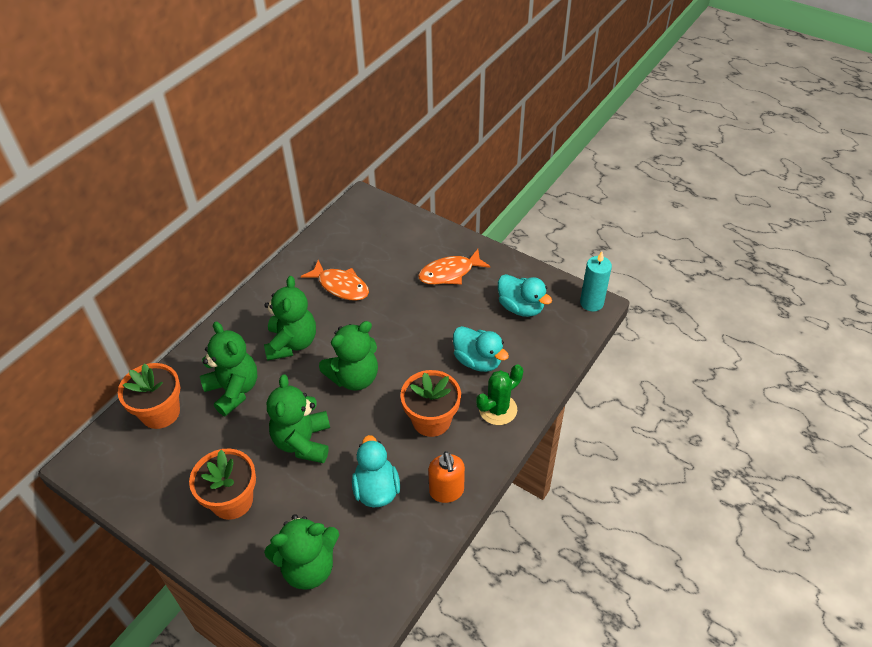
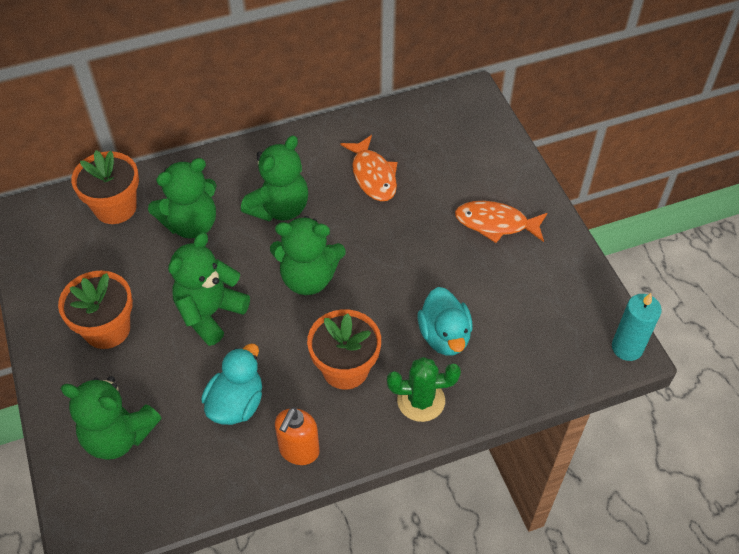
camera: 35 degrees right, 5 degrees up
(234, 390) = (191, 224): green teddy bear -> green teddy bear turned 60 degrees clockwise
(521, 307) = (541, 306): turquoise duck -> none

